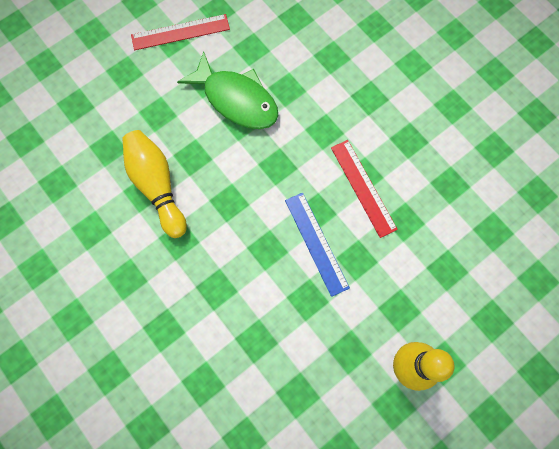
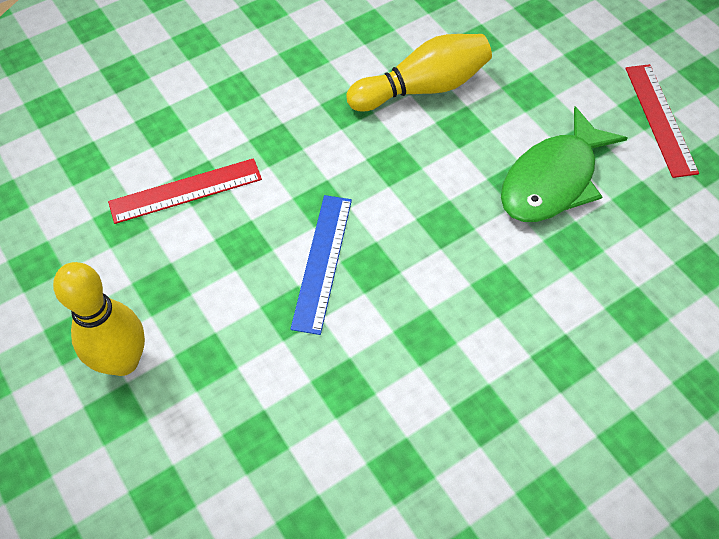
camera: 95 degrees right, 15 degrees down
(316, 243) = (322, 262): blue ruler -> blue ruler turned 60 degrees counterclockwise
(363, 188) = (404, 334): red ruler -> red ruler (186, 191)

